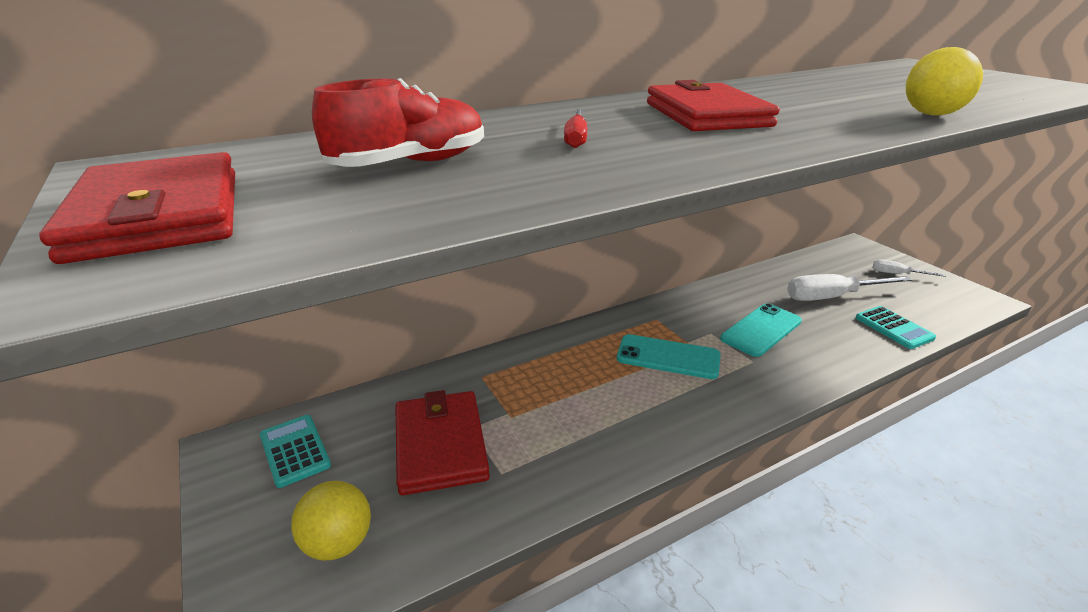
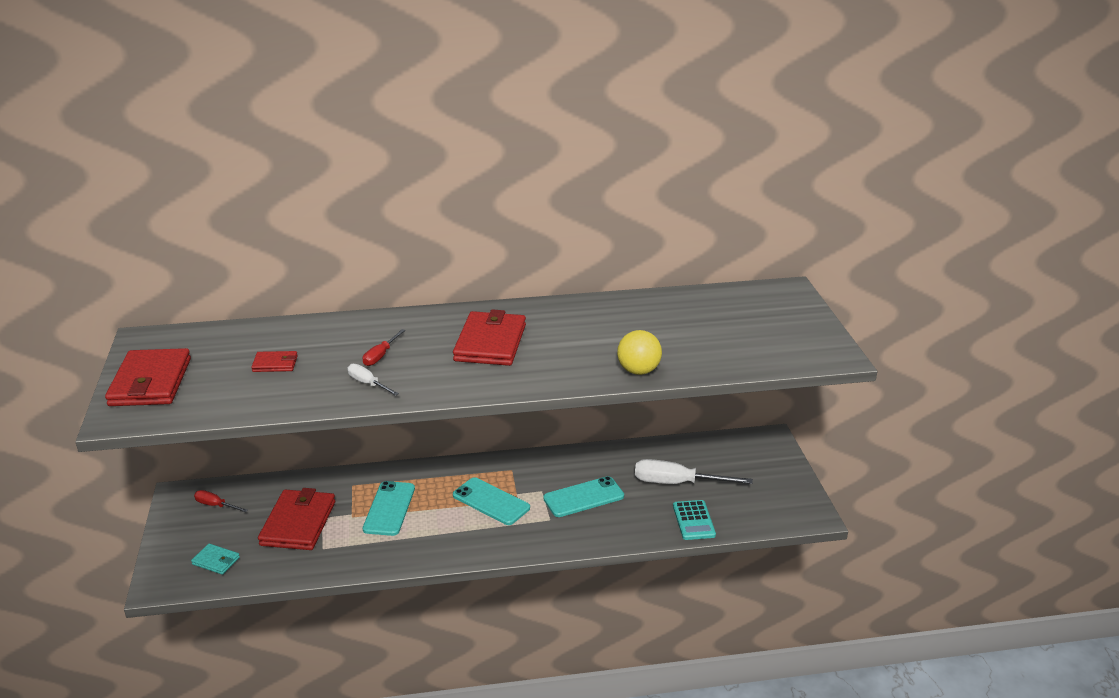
camera: 20 degrees right, 0 degrees up
(295, 450) = (215, 505): turquoise calculator -> red screwdriver
(338, 543) = (216, 561): yellow ball -> turquoise wallet
(410, 164) = (275, 364): red shoe -> red wallet
(553, 394) = (389, 508): none -> turquoise phone
(897, 274) = (765, 475): white screwdriver -> white screwdriver (368, 384)

